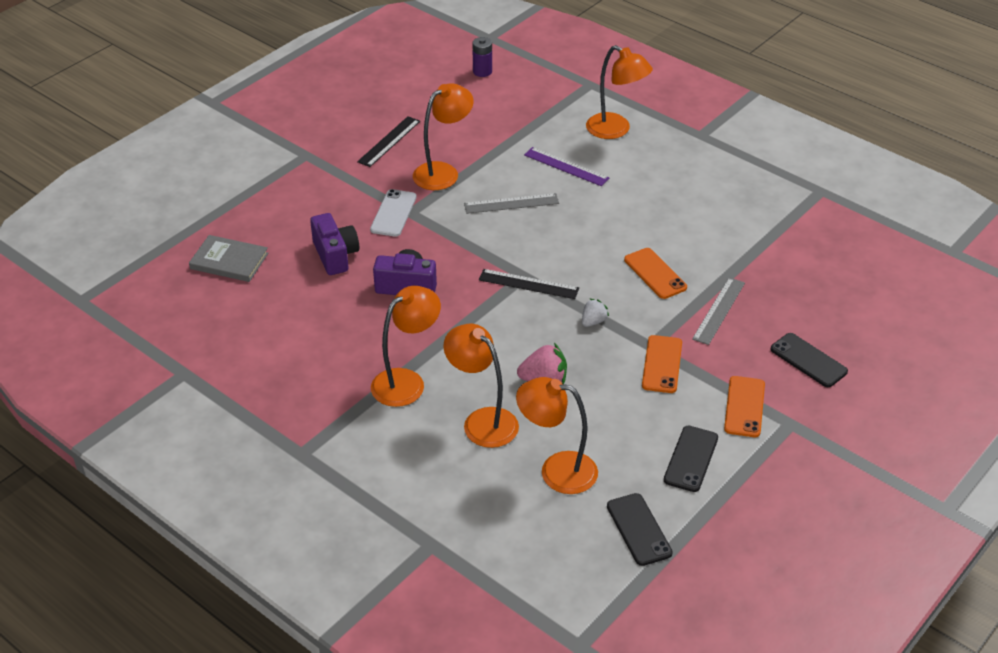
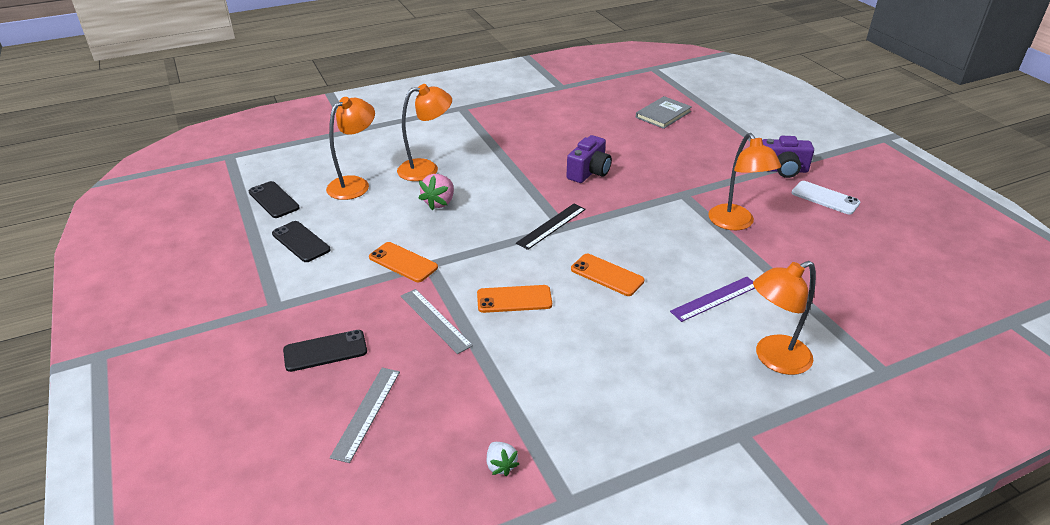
camera: 115 degrees right, 5 degrees down
(335, 255) = (645, 152): purple camera -> purple camera (782, 170)
(389, 141) = (797, 207): black ruler -> none
(393, 213) = (685, 186): white phone -> white phone (825, 198)
(406, 381) = (489, 151): orange lamp -> none
(482, 71) = (924, 294): purple battery -> none
(511, 204) = (668, 247): grey ruler -> grey ruler (366, 412)
(593, 321) = (481, 244): white strawberry -> white strawberry (501, 465)
(639, 529) = (274, 200): black phone -> black phone turned 45 degrees clockwise
(744, 407) = (317, 288): orange phone -> orange phone (607, 275)

